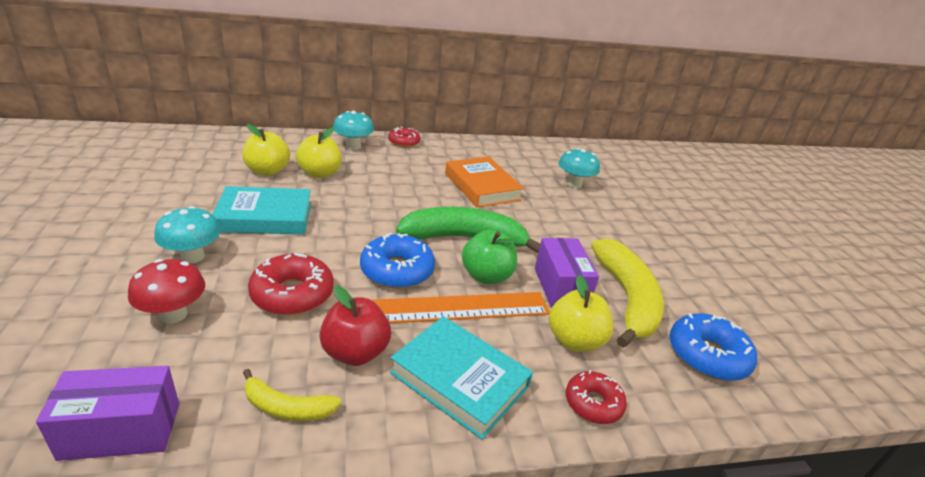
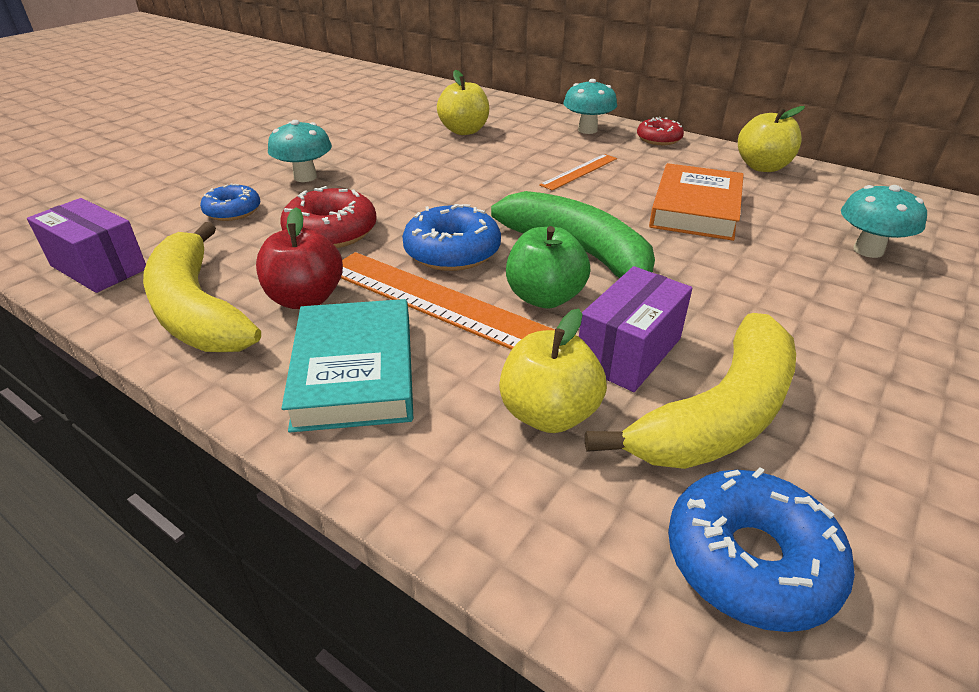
camera: 50 degrees right, 5 degrees up
(173, 314) = (233, 211): red mushroom -> blue donut
(265, 217) = (404, 166): turquoise book -> none
(287, 407) = (197, 310): yellow banana -> yellow banana, size x1.99
(319, 173) = (511, 145): yellow apple -> yellow apple (762, 167)
(391, 181) = (579, 171): none -> orange ruler
(593, 403) = (459, 487): red donut -> none

